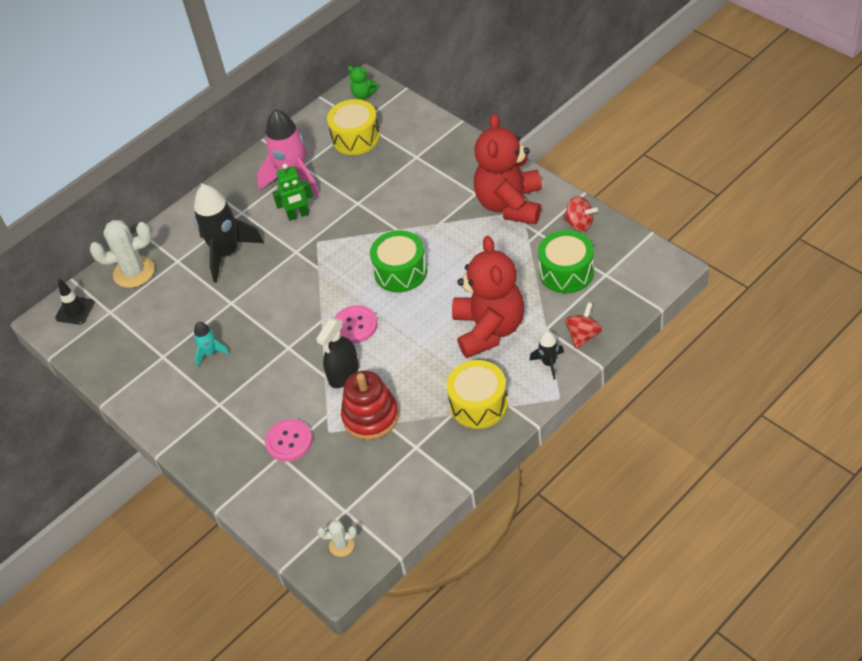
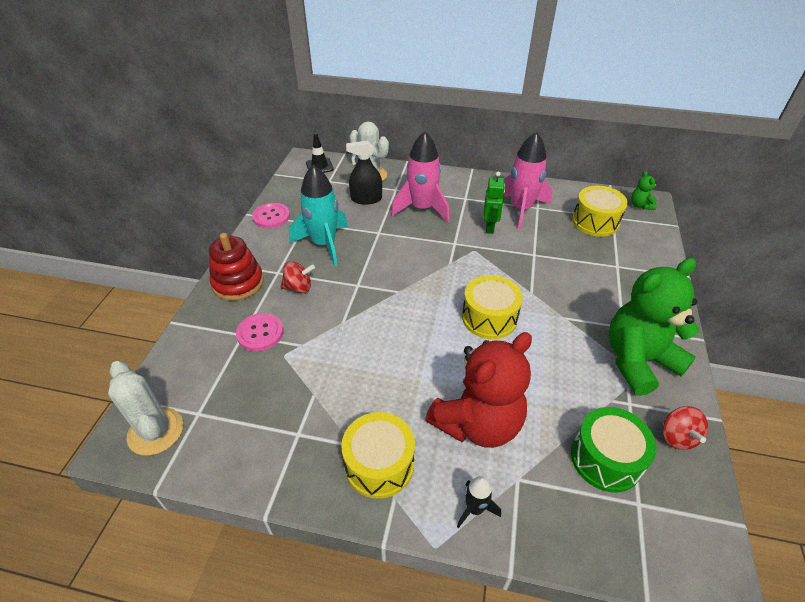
camera: 50 degrees right, 5 degrees down
(210, 352) = (324, 244): turquoise rocket -> turquoise rocket, size x2.09
(226, 253) = (422, 209): black rocket -> pink rocket
(298, 215) = (490, 227): green robot -> green robot turned 120 degrees counterclockwise
(341, 545) = (156, 431): white cactus -> white cactus, size x1.98
(343, 374) = (352, 334): black spray bottle -> black spray bottle (366, 199)
(355, 325) = (408, 316): pink button -> pink button (271, 216)
(370, 416) = (315, 378): red stacking toy -> red stacking toy (238, 283)
(400, 272) = (489, 318): green drum -> yellow drum
(510, 204) = (638, 361): red teddy bear -> green teddy bear
(583, 335) = (538, 526): red spinning top -> red spinning top (299, 287)

